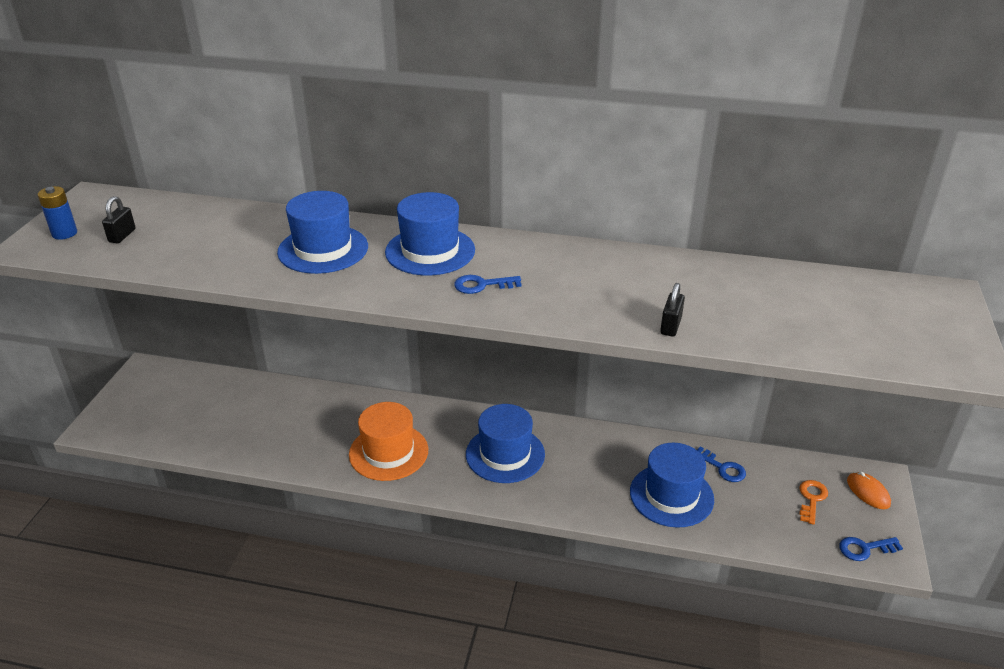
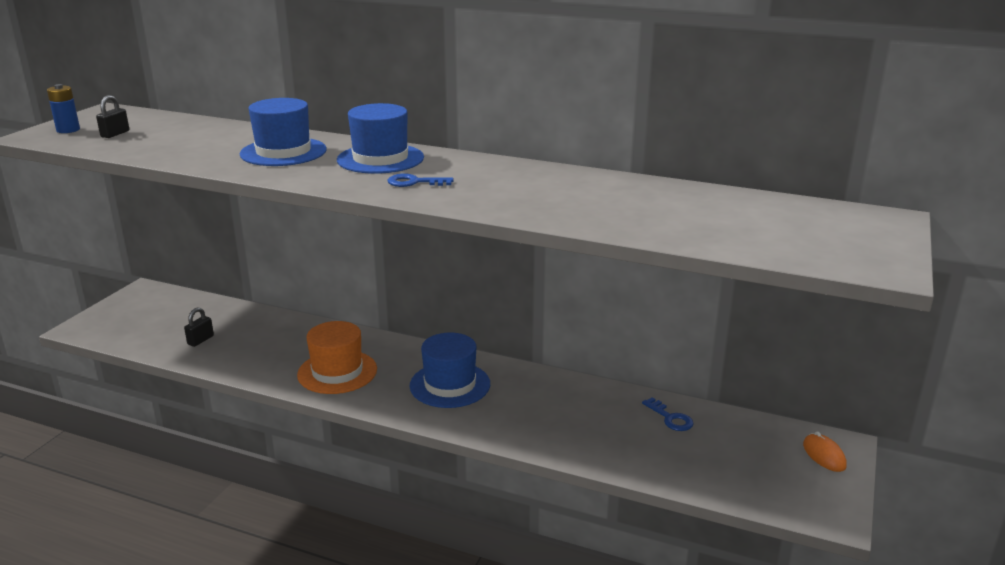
camera: 10 degrees right, 10 degrees down
(670, 326) = (582, 220): black padlock -> black padlock (200, 340)
(671, 495) = (607, 435): blue hat -> none
(811, 499) = (758, 454): orange key -> none
(865, 549) = (803, 503): blue key -> none

